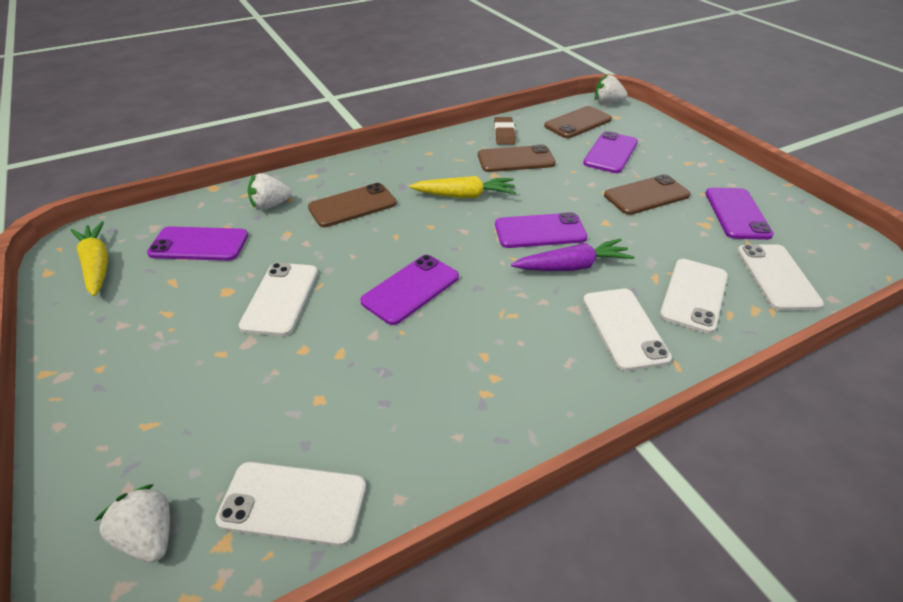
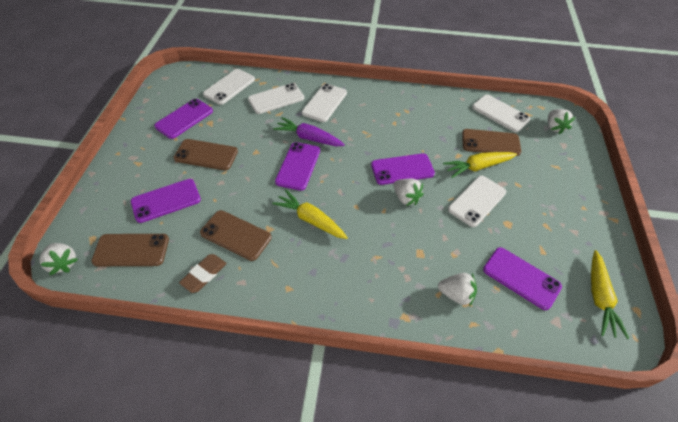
camera: 145 degrees left, 10 degrees up
(298, 349) = (478, 167): none -> yellow carrot
(352, 206) = (394, 256): brown phone -> brown phone (490, 142)
(379, 259) = (406, 198): none -> white strawberry
(540, 231) = (298, 166): purple phone -> purple phone turned 75 degrees clockwise

